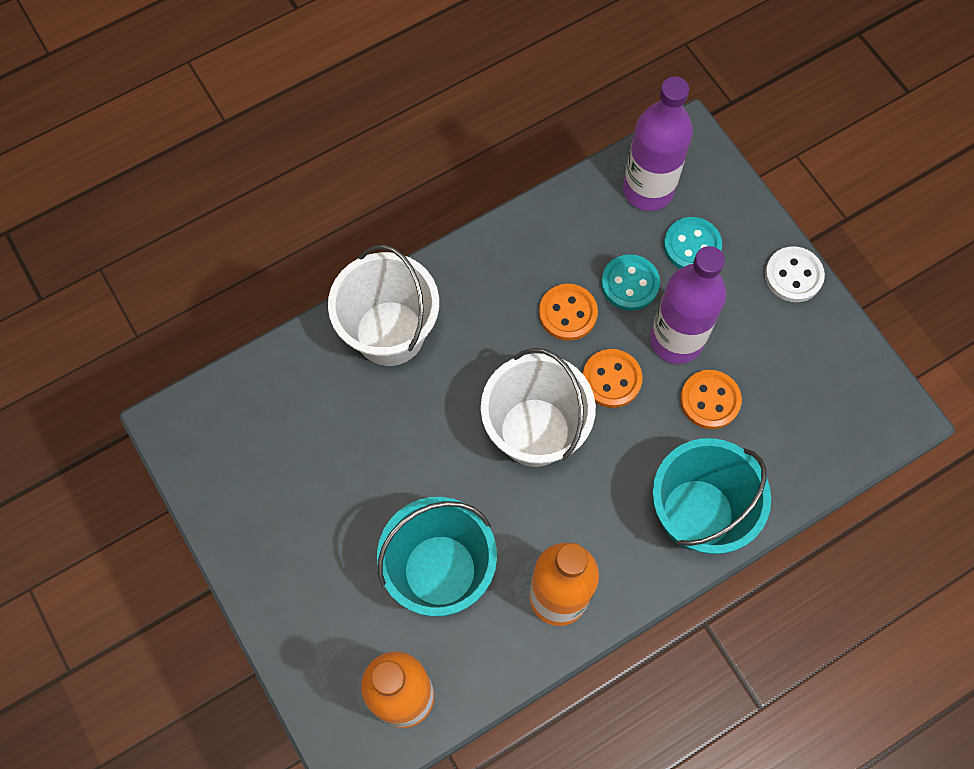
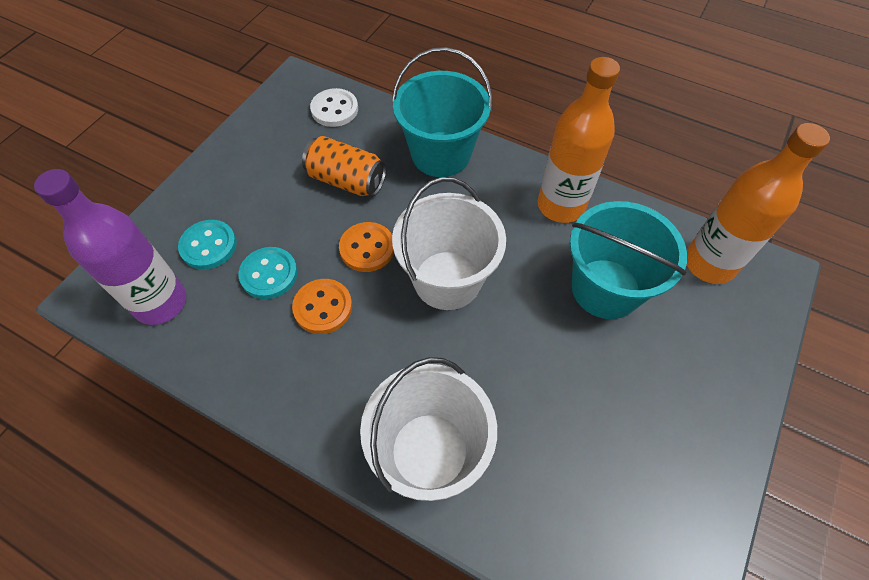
camera: 120 degrees left, 10 degrees down
(676, 340) = (306, 221): purple bottle -> none
(710, 400) = (347, 180): orange button -> orange can
(793, 275) = (208, 171): white button -> white button (334, 109)

